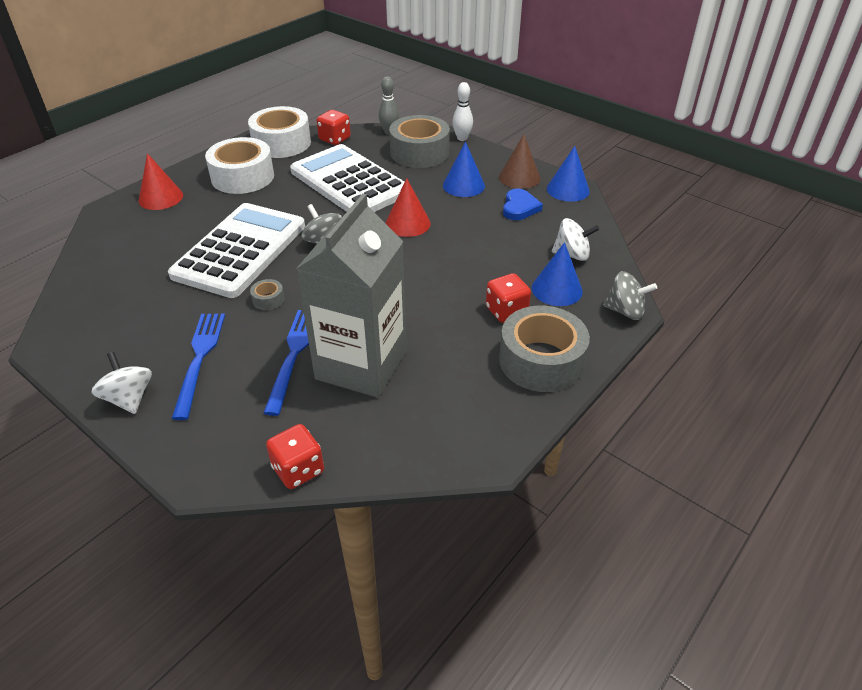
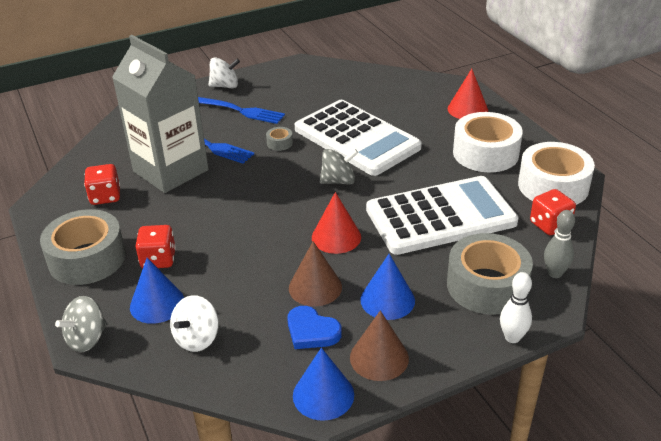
camera: 115 degrees right, 5 degrees down
(298, 470) = (110, 133): red dice -> red dice (105, 197)
(474, 218) = (315, 287): none -> brown cone

